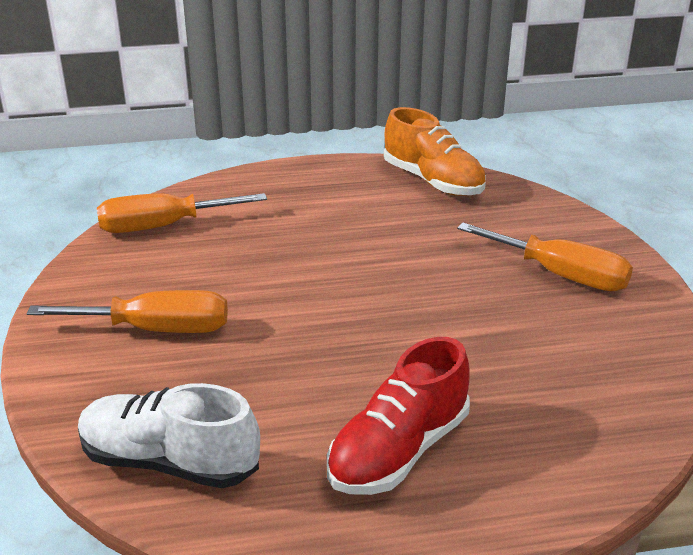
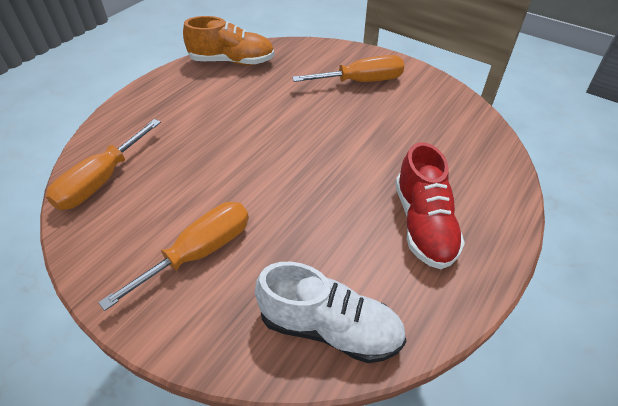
camera: 45 degrees left, 15 degrees up
(169, 462) = (330, 328): white shoe -> white shoe turned 135 degrees counterclockwise

